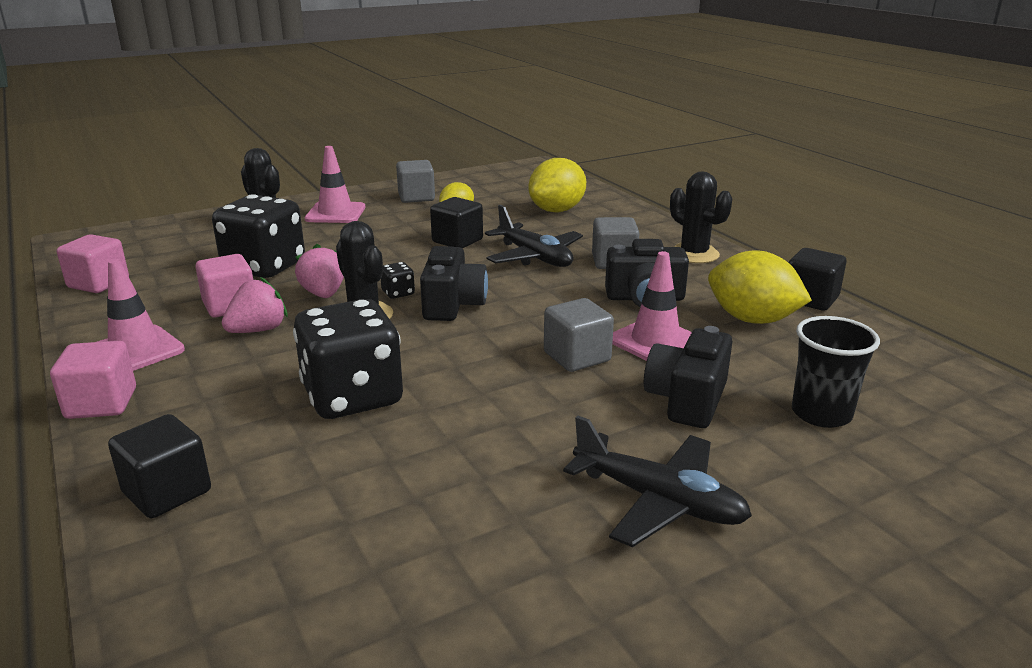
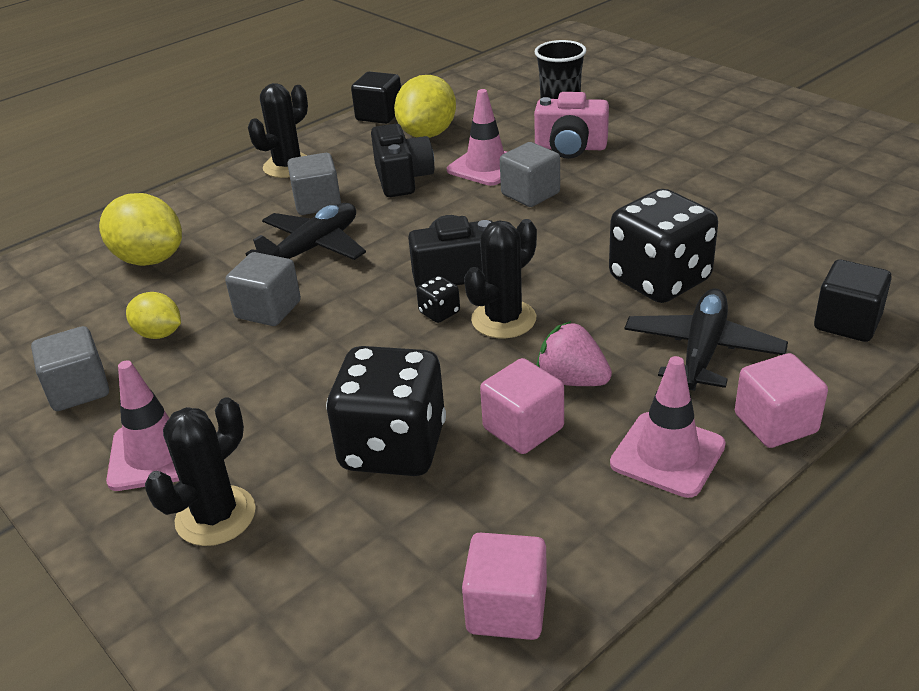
camera: 100 degrees left, 10 degrees up
(323, 294) = (461, 365): pink strawberry -> none
(457, 241) = (268, 310): black cube -> grey cube
(658, 501) = (693, 146): black plane -> black plane (702, 350)
(687, 400) = (570, 148): black camera -> pink camera

